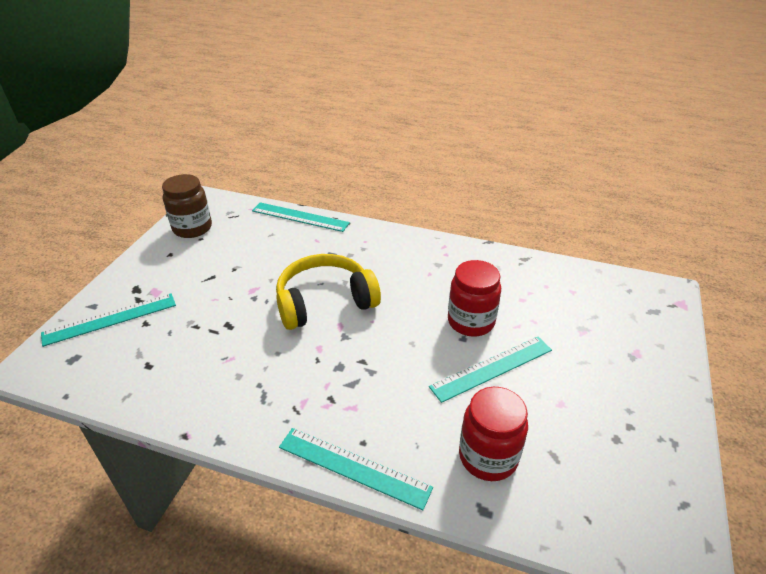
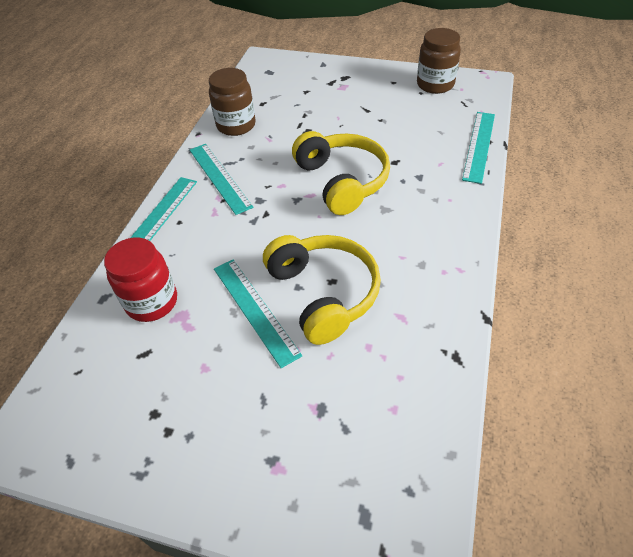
camera: 90 degrees right, 10 degrees up
(110, 319) = (309, 75): turquoise ruler -> turquoise ruler (220, 177)
(186, 392) = (236, 125): none -> brown jar
(471, 321) = (323, 293): red jar -> yellow headphones

